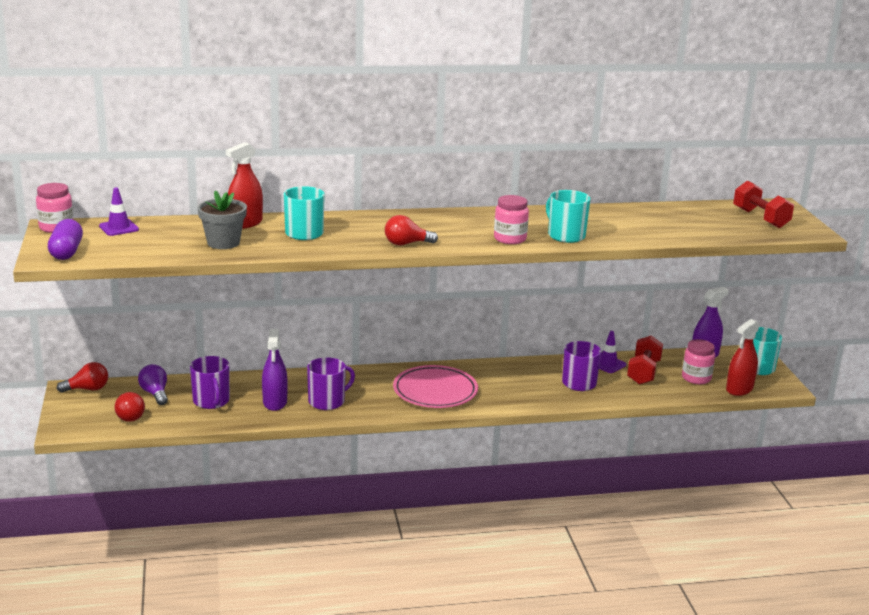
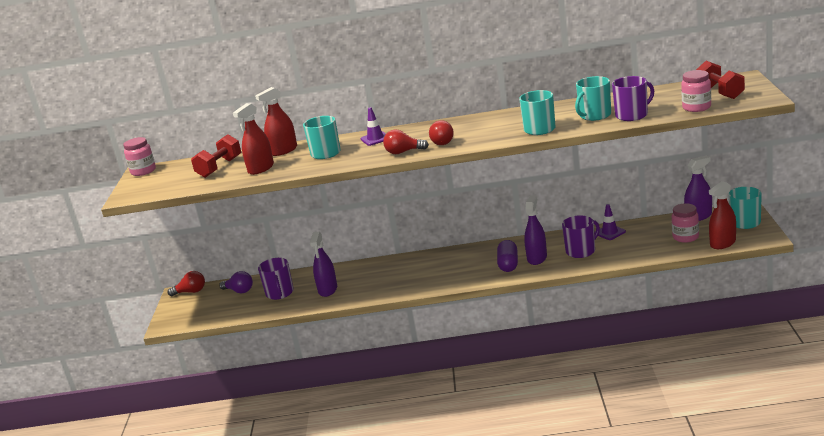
camera: 15 degrees right, 0 degrees up
(66, 252) = (143, 189): purple capsule -> purple capsule (508, 264)
(119, 228) = (188, 166): purple traffic cone -> purple traffic cone (375, 139)
(130, 415) = (217, 310): red light bulb -> red light bulb (442, 142)
(155, 393) = (239, 291): purple light bulb -> purple light bulb turned 135 degrees clockwise
(223, 243) = (261, 168): grey flower pot -> red spray bottle
(327, 401) = (369, 285): purple mug -> purple mug (632, 115)
(435, 391) = (457, 269): pink plate -> none
(510, 239) = (490, 138): pink jar -> pink jar (696, 107)
(529, 386) = (537, 258): none -> purple spray bottle
(626, 227) = (594, 115): none -> turquoise mug
(643, 372) = (639, 236): red dumbbell -> red dumbbell (219, 167)

